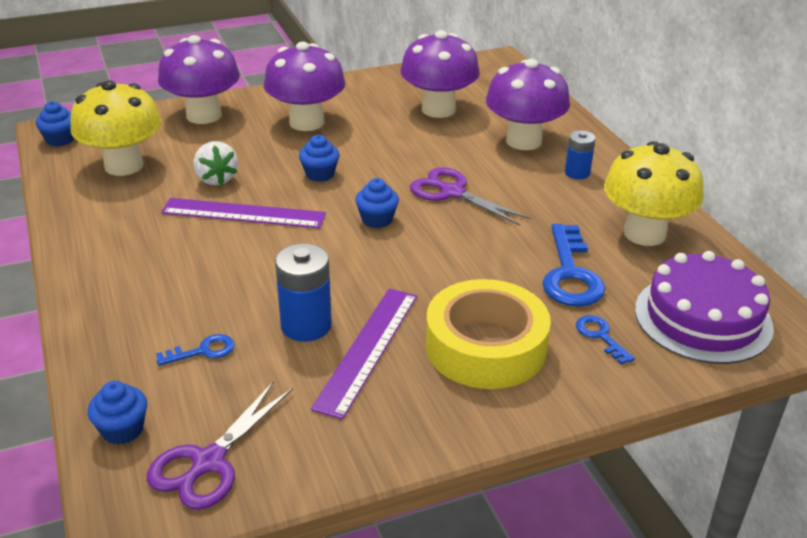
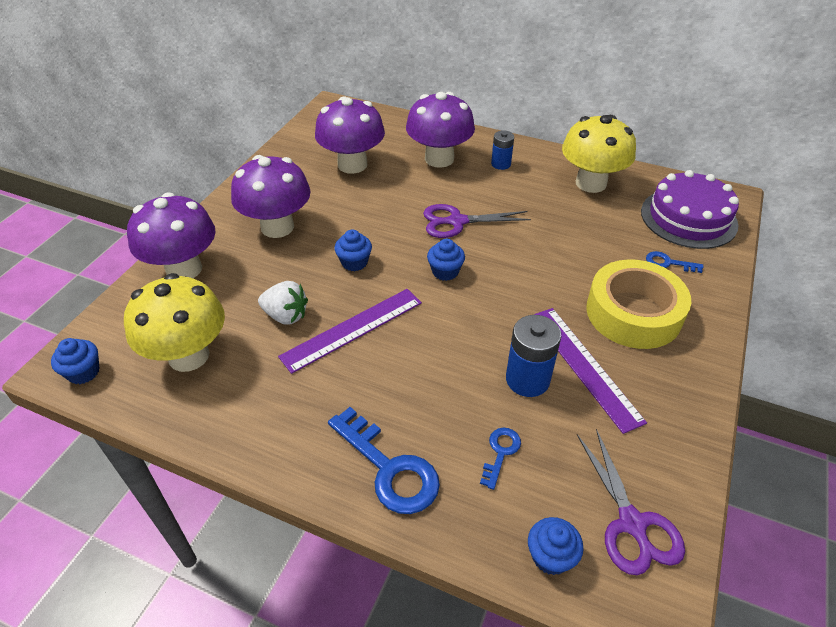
camera: 45 degrees left, 10 degrees up
(570, 274) = (598, 234): blue key -> blue key (389, 468)

